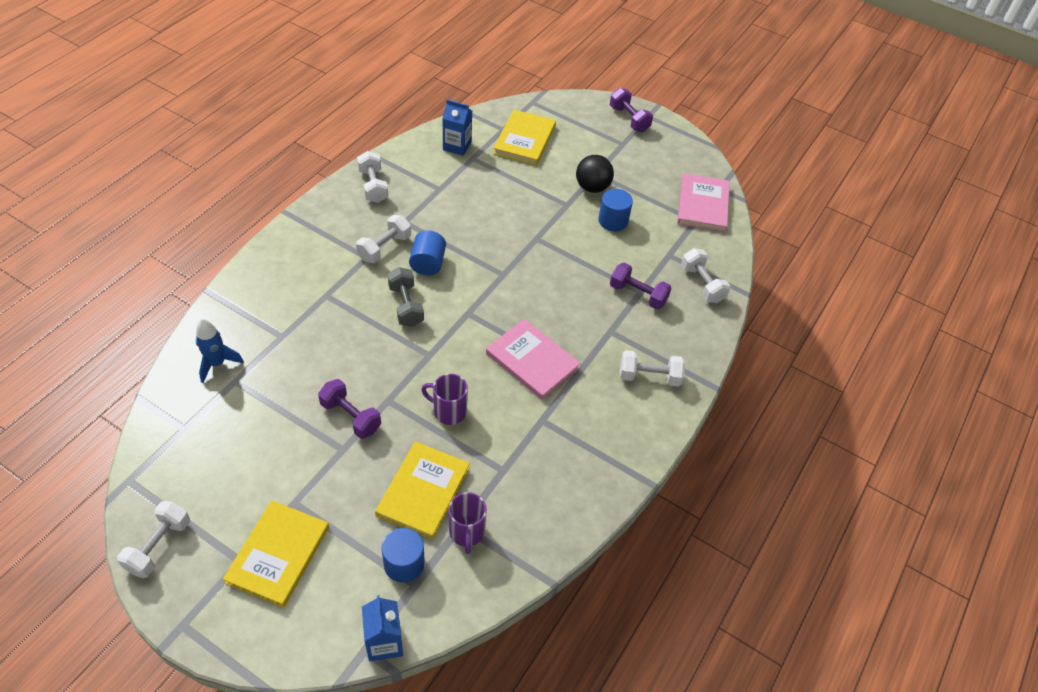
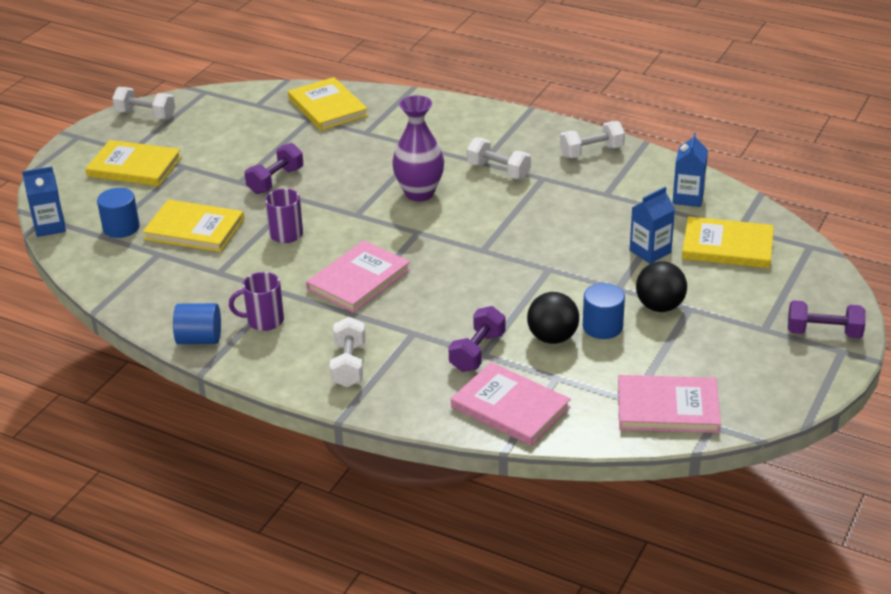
camera: 90 degrees right, 15 degrees down
(217, 364) = (327, 107): blue rocket -> yellow book
(406, 306) = (419, 193): grey dumbbell -> purple vase
(428, 263) = (483, 199): blue cylinder -> blue cylinder (199, 339)
(467, 532) = (150, 257): purple mug -> purple mug (264, 321)
(524, 179) = (650, 251): none -> blue carton
(623, 249) = (552, 338): none -> black ball
(629, 119) = (823, 332): purple dumbbell -> purple dumbbell turned 45 degrees clockwise
(702, 284) = (510, 407): white dumbbell -> pink book

